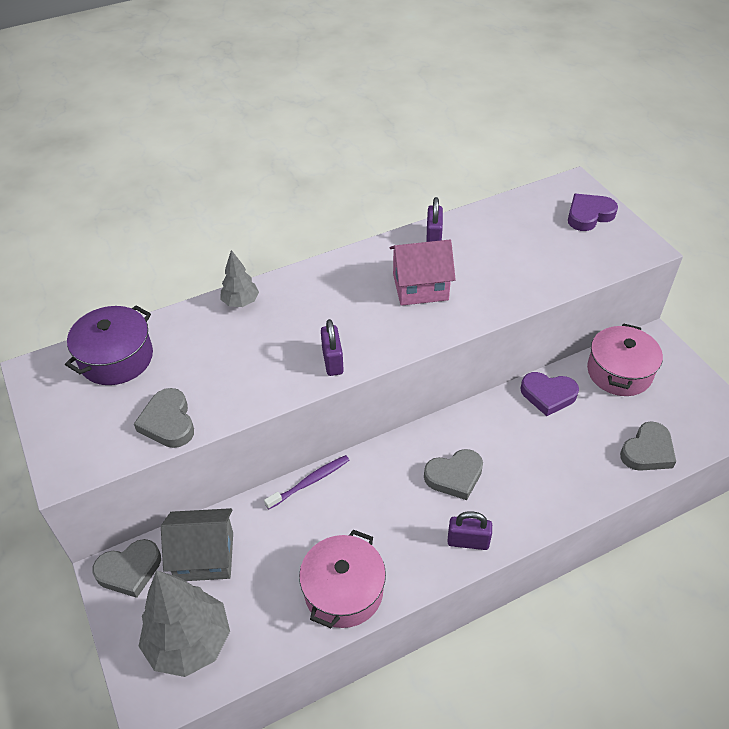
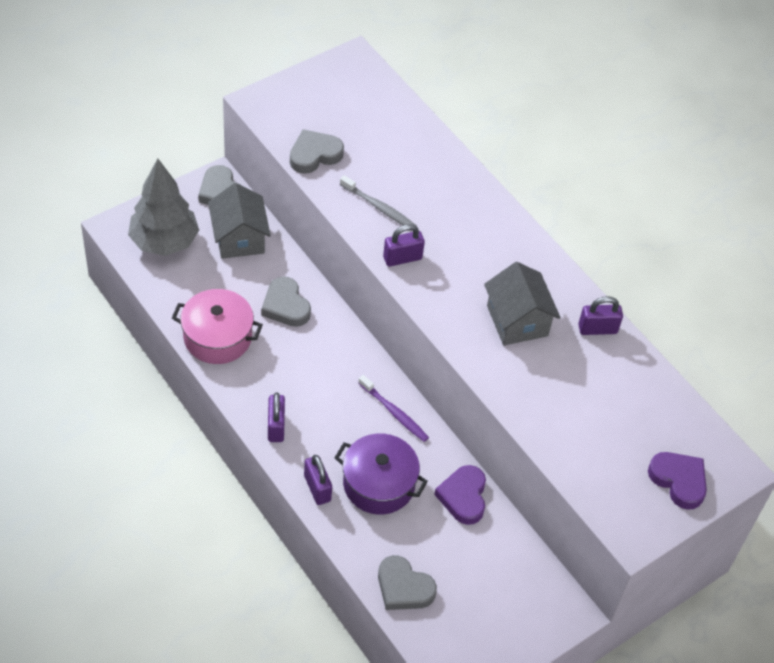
camera: 75 degrees right, 5 degrees up
(116, 358) = (378, 107): purple pot -> purple pot (379, 484)
(241, 302) = (464, 180): grey tree -> none
(260, 373) = (379, 207): none -> grey toothbrush
(309, 482) = (322, 301): purple toothbrush -> purple toothbrush (394, 412)
(420, 287) = (517, 321): pink house -> grey house
(454, 476) = (346, 414): grey heart -> grey heart (285, 306)
(543, 510) = (317, 488): none -> purple padlock
(619, 372) = (511, 569): pink pot -> none

